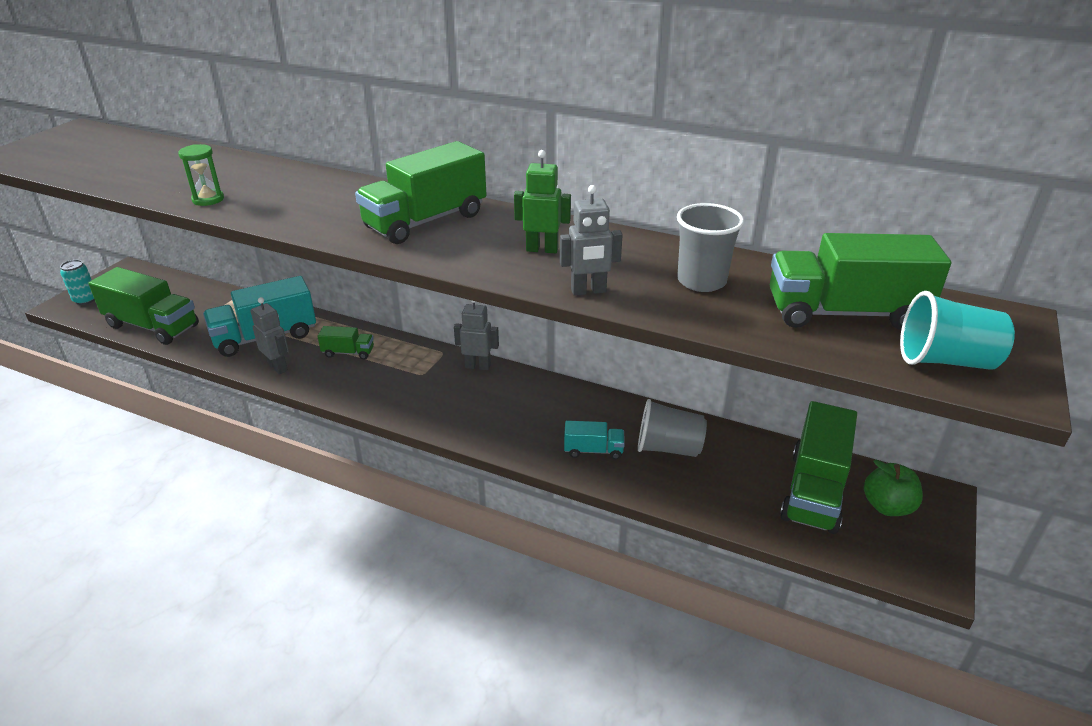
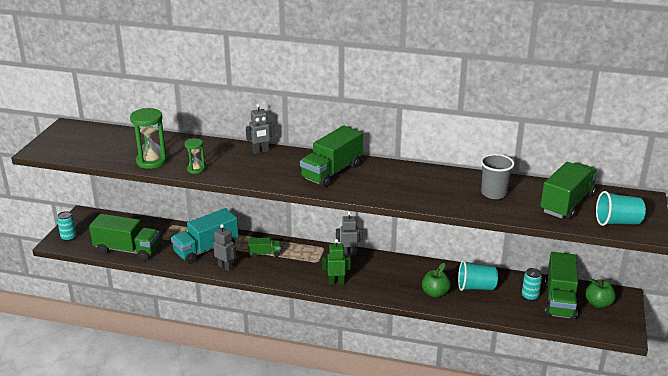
camera: 10 degrees left, 5 degrees down
(151, 183) = (151, 161): none -> green hourglass
(542, 249) = (404, 183): green robot -> green robot (336, 282)
(588, 291) = (439, 204): grey robot -> grey robot (260, 151)
(593, 450) = (435, 293): turquoise truck -> green apple
(668, 448) = (476, 287): grey cup -> turquoise cup
(760, 476) = (530, 296): none -> turquoise can
(844, 313) = (567, 203): green truck -> green truck turned 135 degrees clockwise

